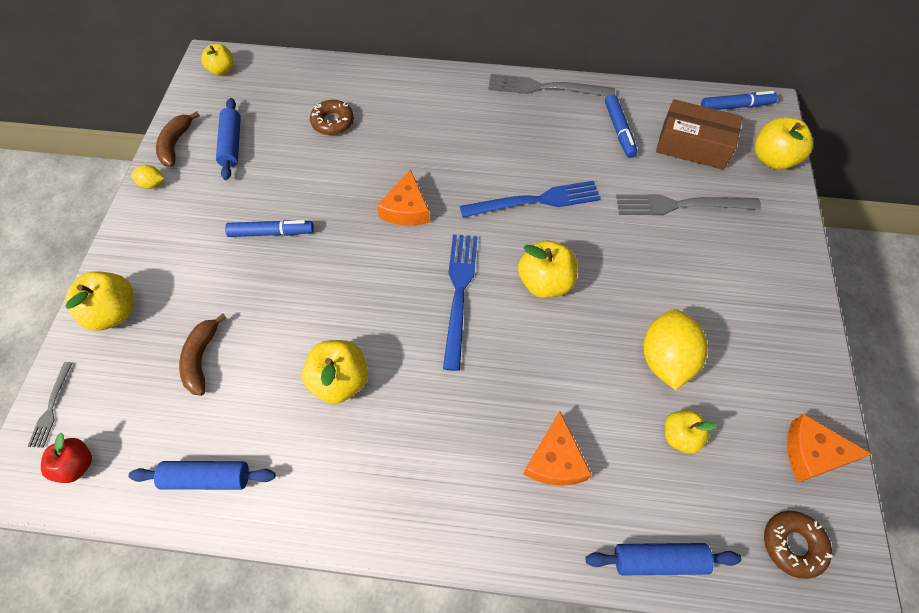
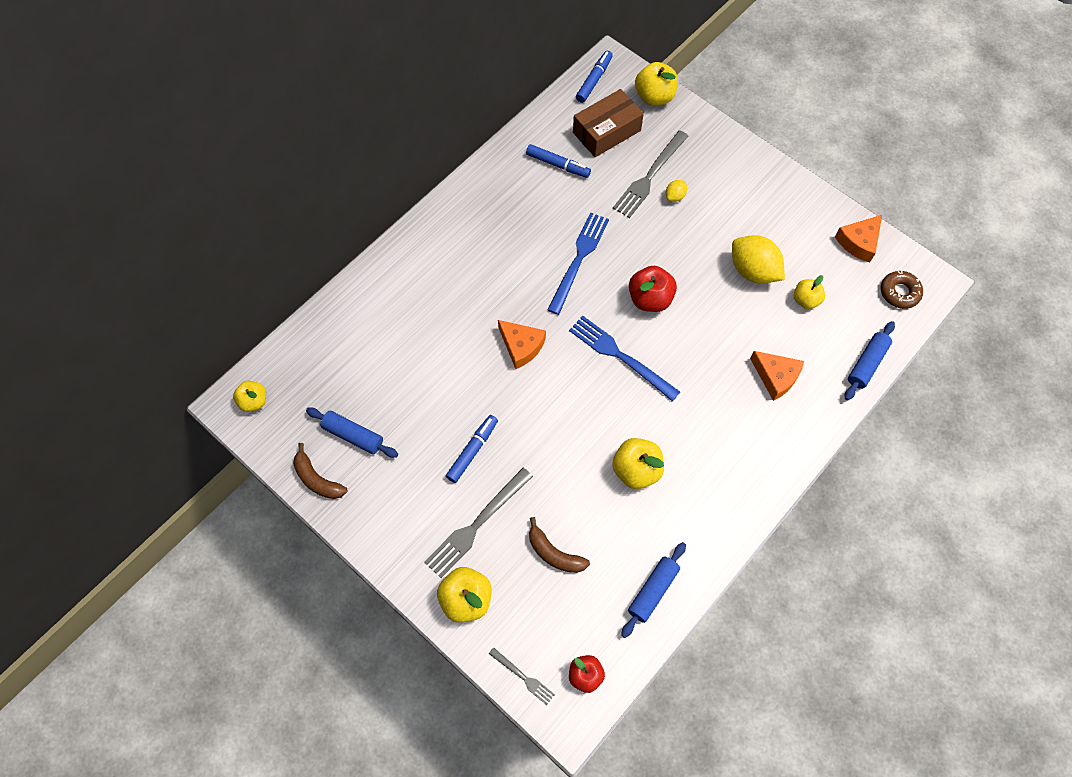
camera: 55 degrees left, 5 degrees up
(152, 184) = (350, 517): yellow lemon -> yellow lemon (675, 196)
(333, 122) = (390, 348): brown donut -> none
(545, 283) = (650, 299): yellow apple -> red apple
(546, 88) = (478, 181): grey fork -> grey fork (477, 524)

